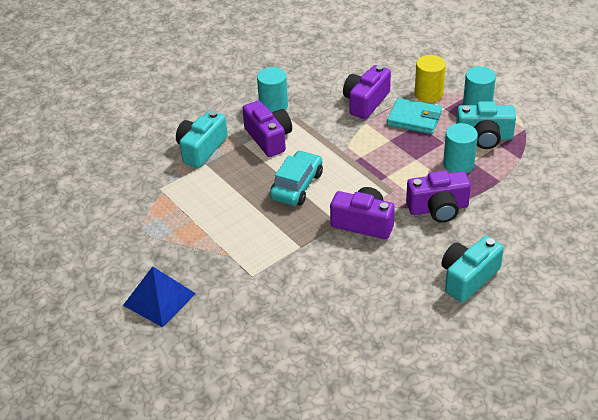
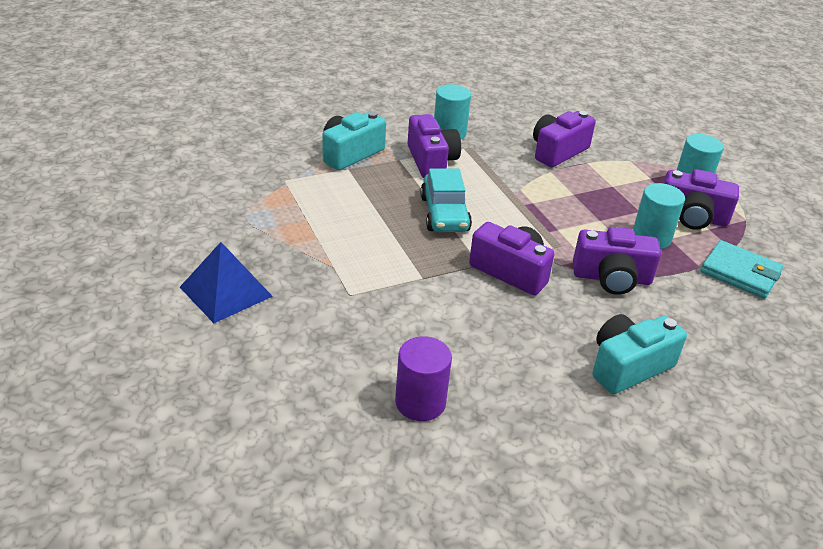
camera: 10 degrees right, 5 degrees down
(297, 186) = (444, 214): turquoise car -> turquoise car turned 135 degrees clockwise
(334, 345) = (420, 402): none -> purple cylinder
(414, 119) = (610, 180): turquoise wallet -> turquoise wallet (740, 273)
(428, 94) = (635, 160): yellow cylinder -> none
(484, 137) = (692, 217): turquoise camera -> purple camera

